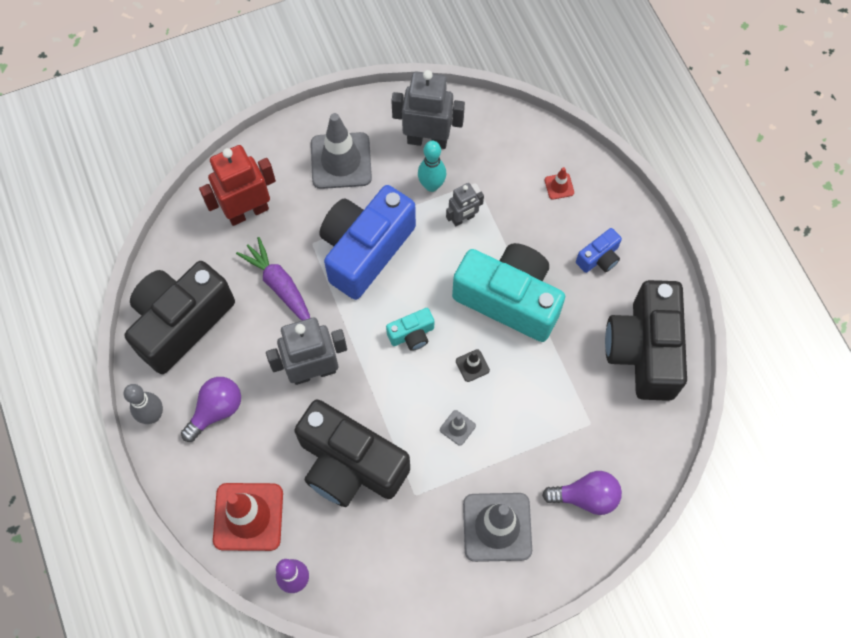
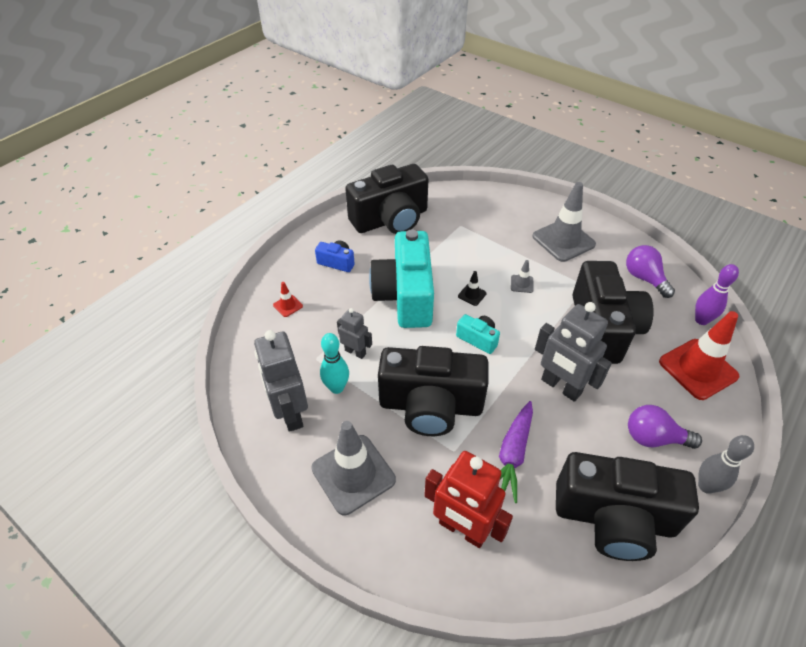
camera: 120 degrees left, 20 degrees down
(365, 250) = (430, 405): blue camera -> black camera
(586, 497) = (507, 211): purple light bulb -> purple light bulb (644, 278)

